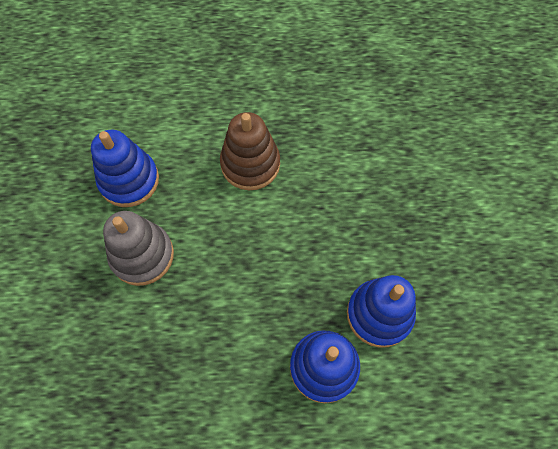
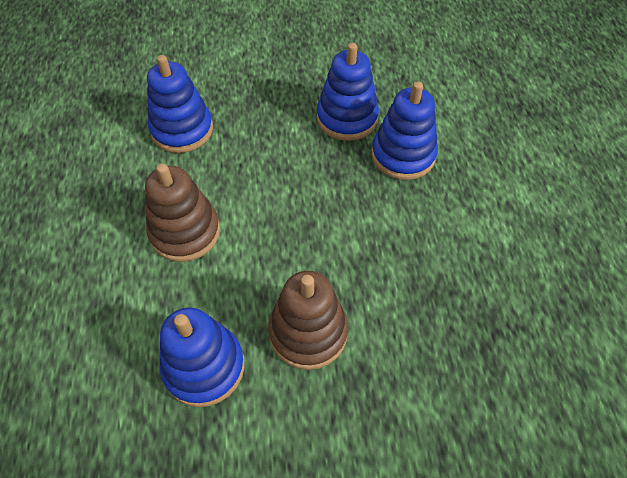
camera: 95 degrees left, 10 degrees down
(142, 255) = (308, 332): grey stacking toy -> brown stacking toy
(367, 158) = (182, 130): none -> blue stacking toy

